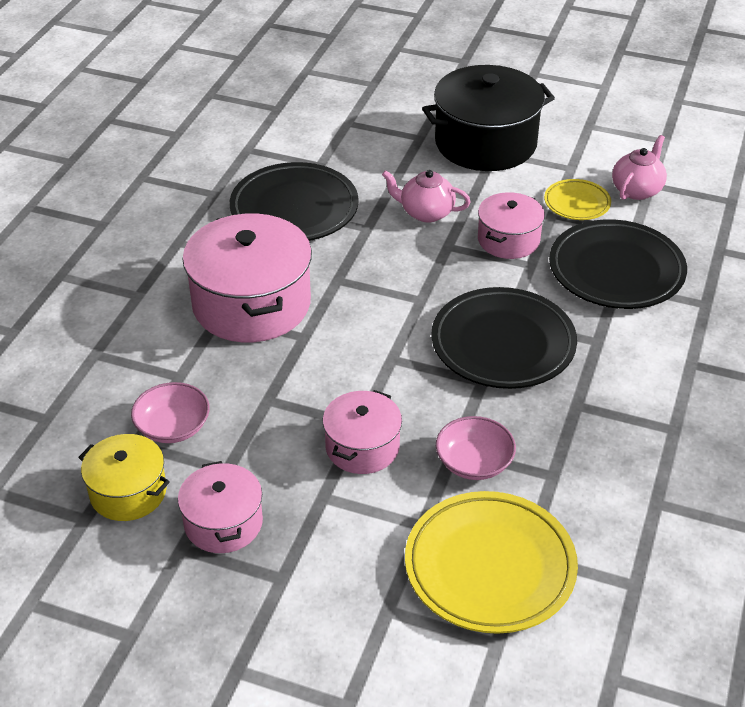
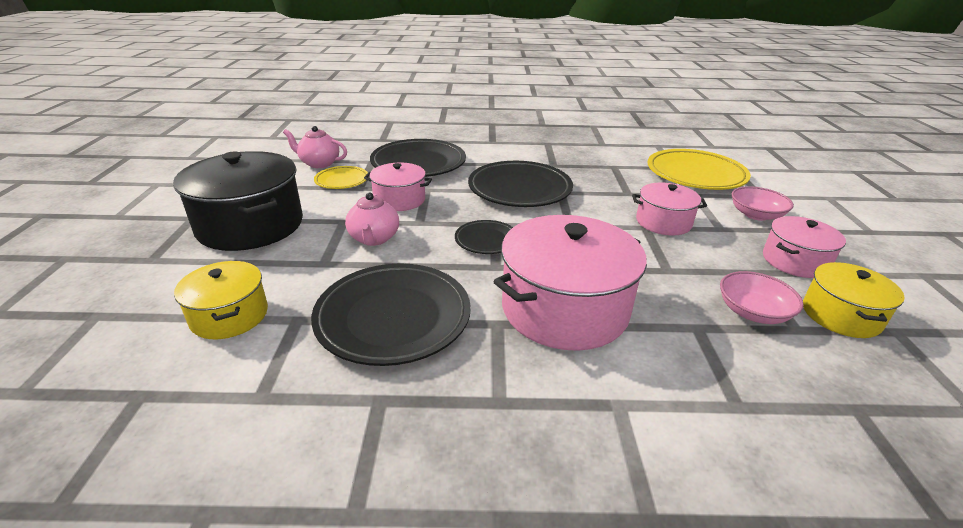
camera: 110 degrees left, 10 degrees down
(341, 136) = (229, 316): none -> yellow pot
(388, 285) = (486, 240): none -> black plate
(474, 462) = (631, 186): pink bowl -> pink bowl (756, 215)

